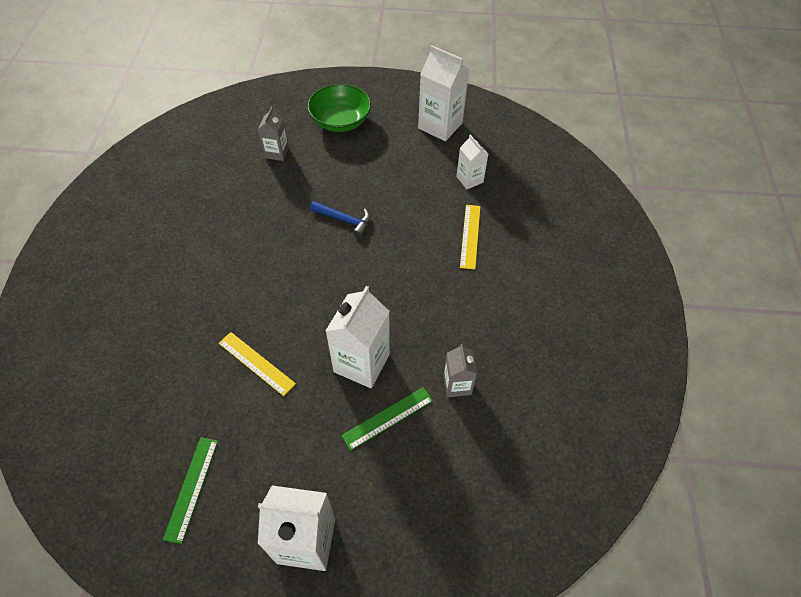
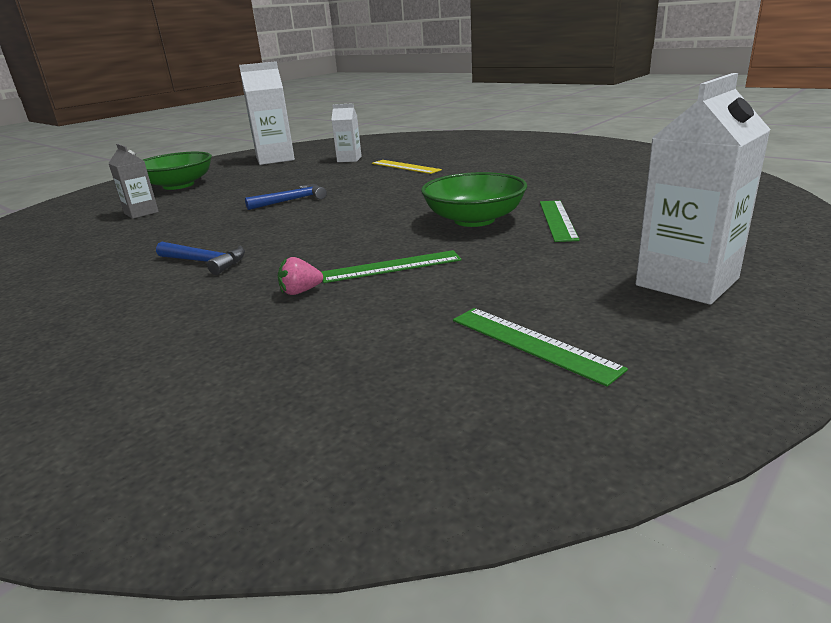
camera: 50 degrees left, 30 degrees down
(203, 340) = (300, 292): none -> pink strawberry
(219, 260) = (205, 262): none -> blue hammer
(256, 363) = (391, 267): yellow ruler -> green ruler
(361, 363) = (474, 220): white carton -> green bowl
(457, 385) = (554, 191): grey carton -> none

